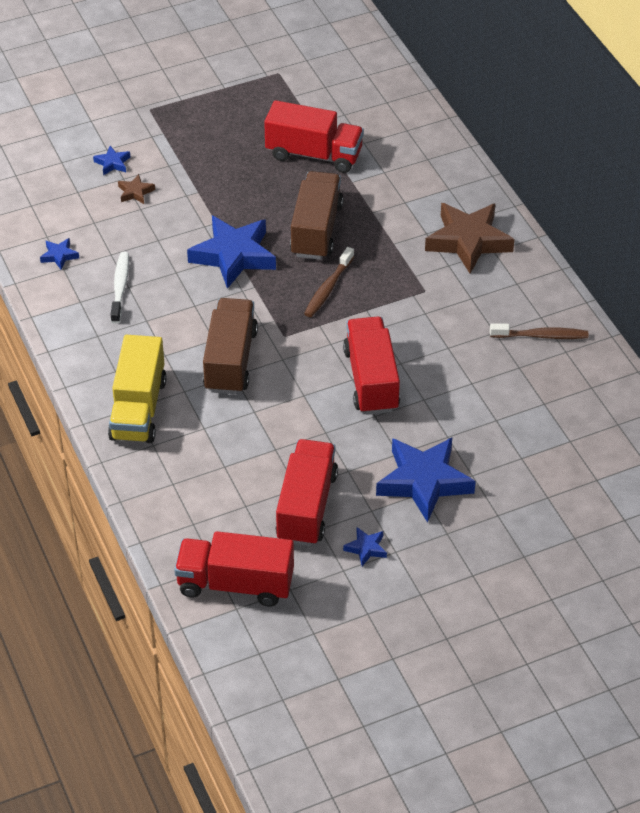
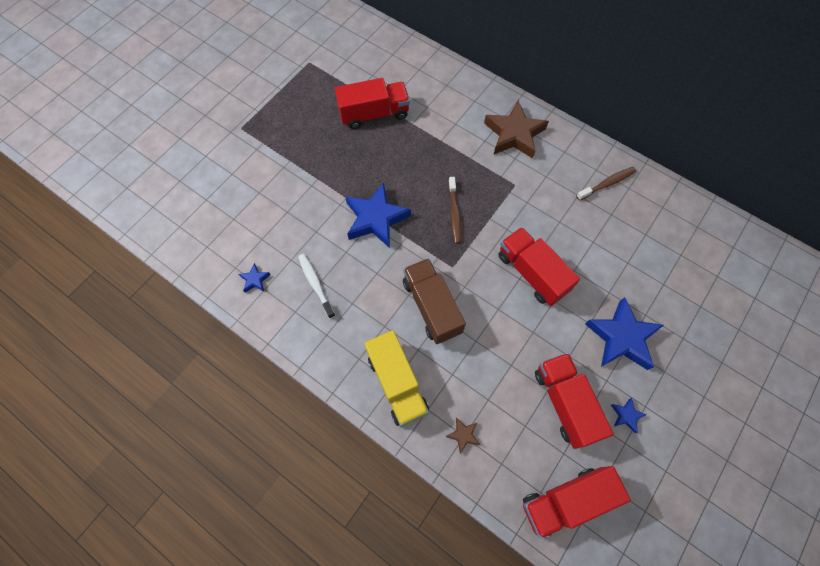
camera: 30 degrees left, 20 degrees up
(112, 163) = (243, 183): blue star -> none
(135, 192) = (275, 199): brown star -> brown star (463, 435)
(316, 230) = (415, 171): brown truck -> none

